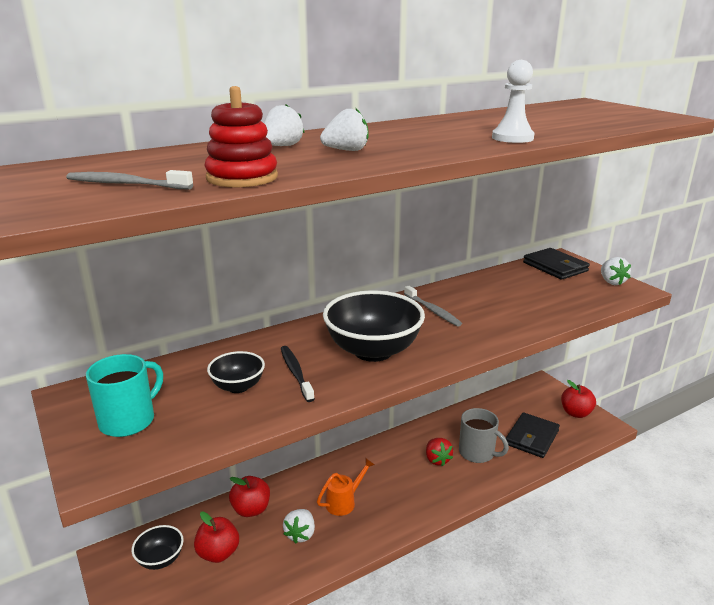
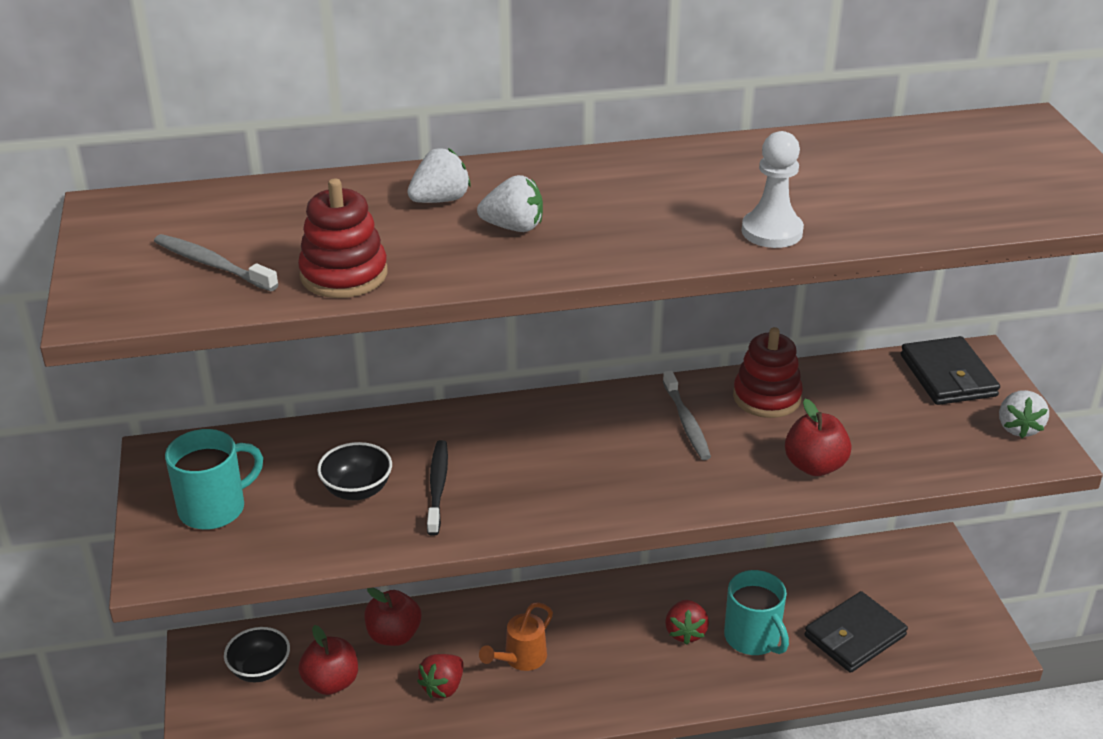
camera: 20 degrees right, 10 degrees up
(300, 534) = (443, 687): white strawberry -> red strawberry
(344, 502) = (520, 659): orange watering can -> orange watering can turned 150 degrees clockwise
(373, 351) = (557, 474): black bowl -> none
(468, 291) = (767, 397): none -> red stacking toy
(477, 453) = (753, 638): grey mug -> turquoise mug
(575, 413) = (956, 613): red apple -> red apple (814, 466)

